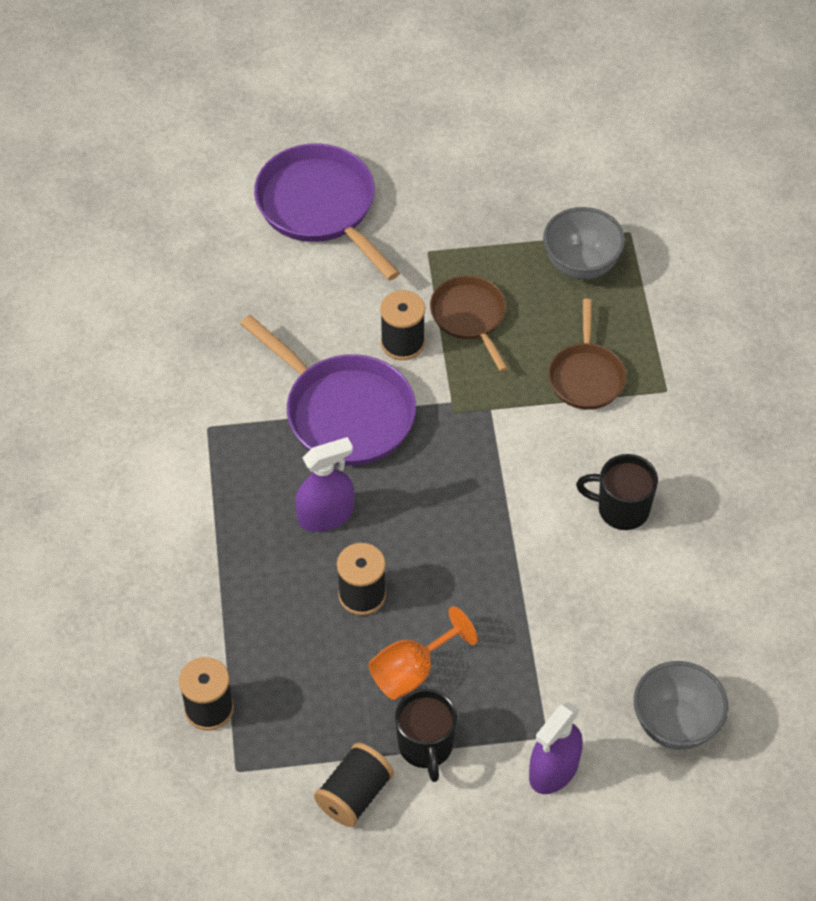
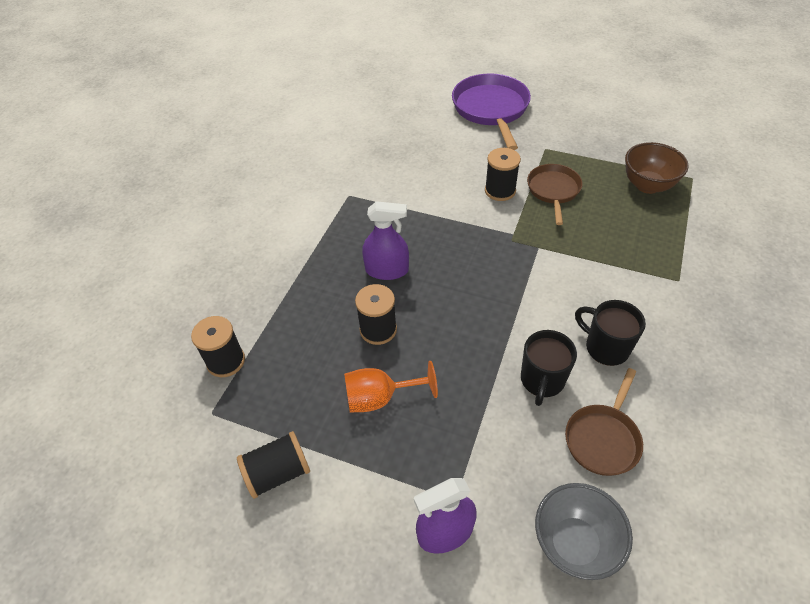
camera: 30 degrees right, 5 degrees down
(343, 412) = (438, 215): purple pan -> none
(426, 746) = (354, 460): black mug -> black mug (542, 380)
(581, 265) = (647, 185): grey bowl -> brown bowl
(586, 376) = (619, 250): brown pan -> brown pan (603, 438)

